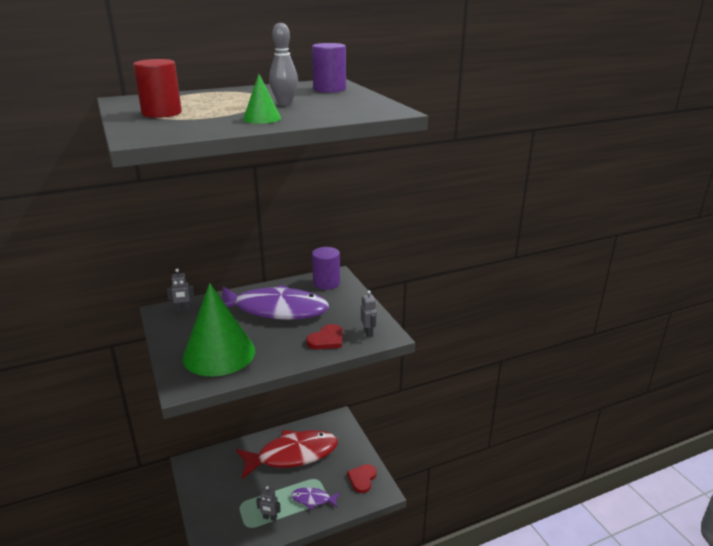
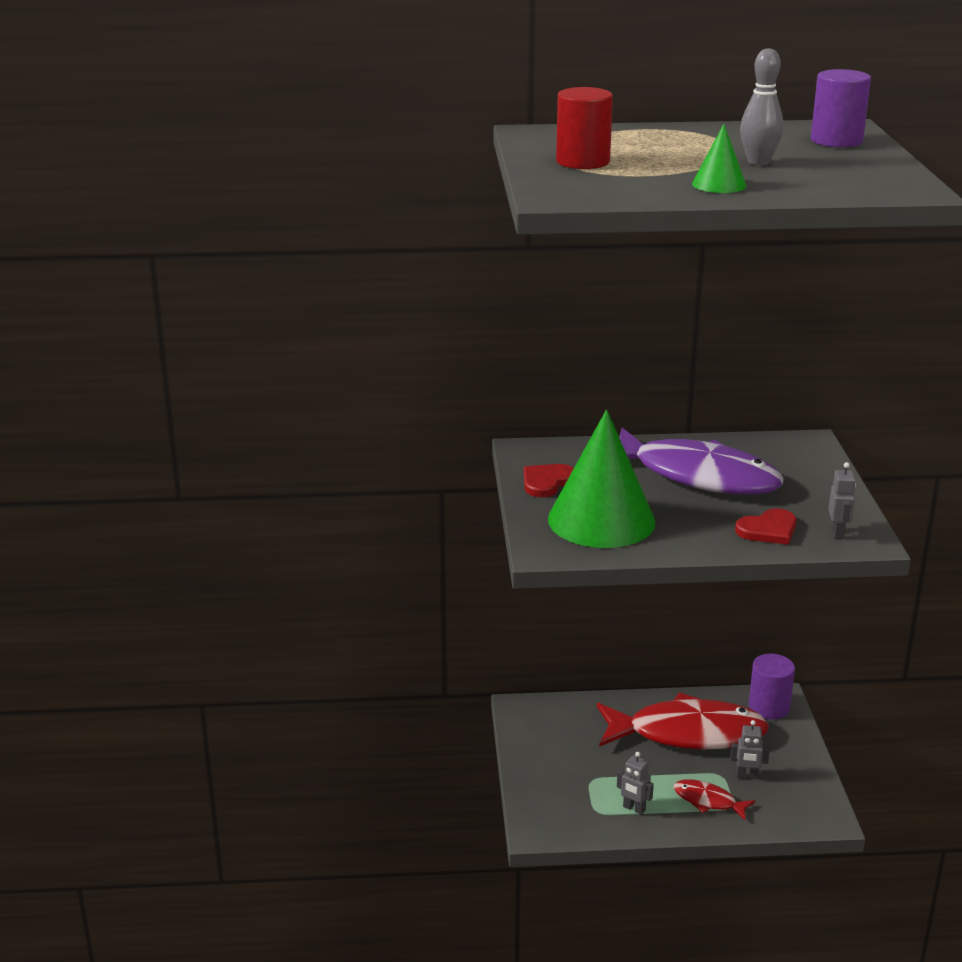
camera: 20 degrees right, 0 degrees up
(183, 309) = (557, 452): grey robot -> grey robot (747, 776)
(313, 499) = (708, 801): purple fish -> red fish
(326, 283) = (790, 450): purple cylinder -> purple cylinder (769, 707)
(362, 479) = (797, 792): red heart -> red heart (547, 482)

